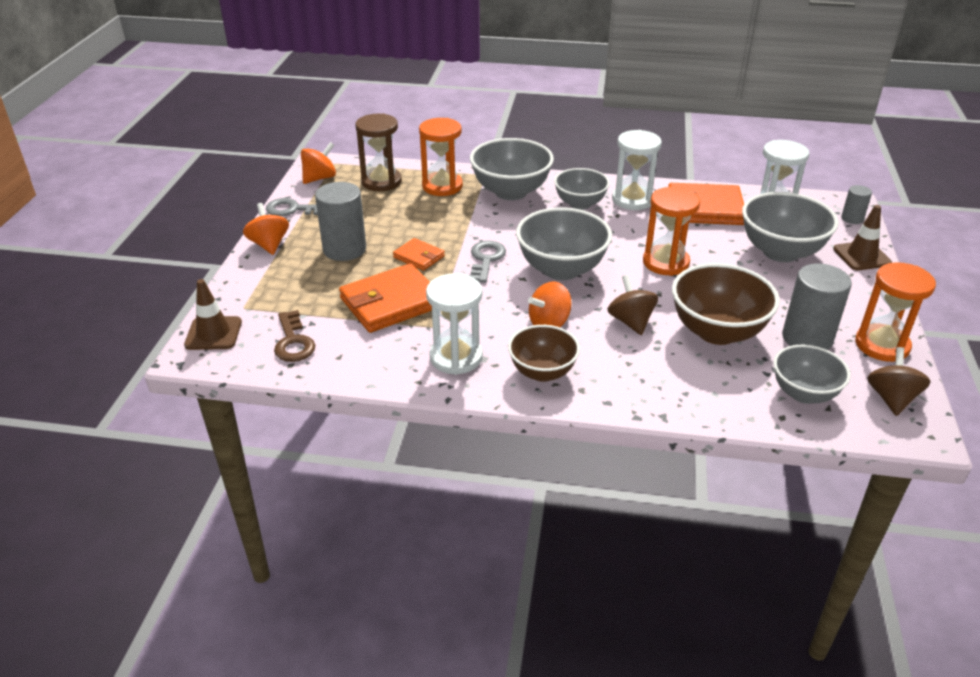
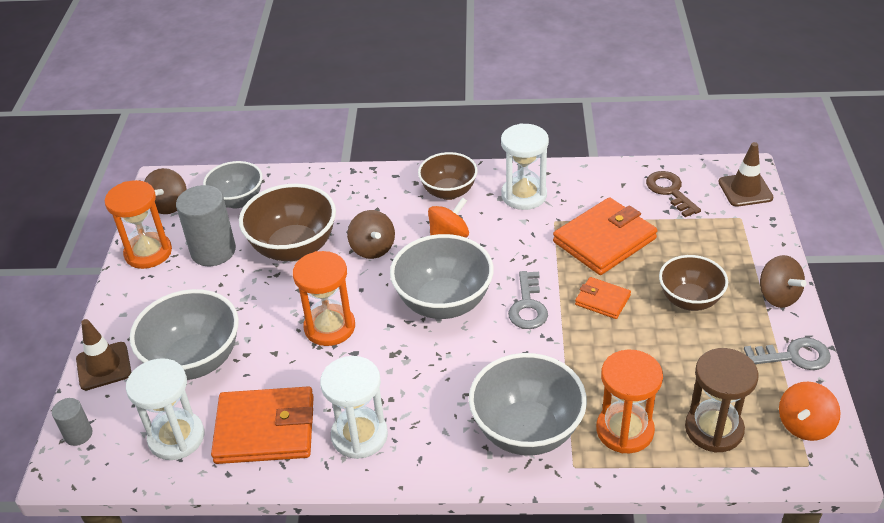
camera: 175 degrees right, 5 degrees up
(269, 245) = (778, 296): orange spinning top -> brown spinning top
(344, 249) = (689, 300): grey cylinder -> brown bowl
(580, 204) = (430, 417): grey bowl -> none

